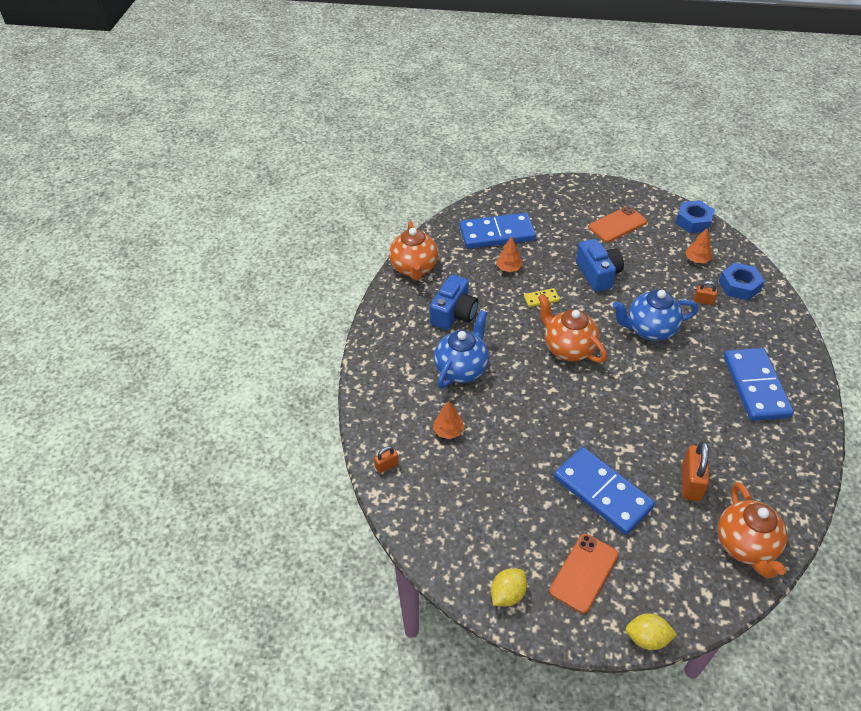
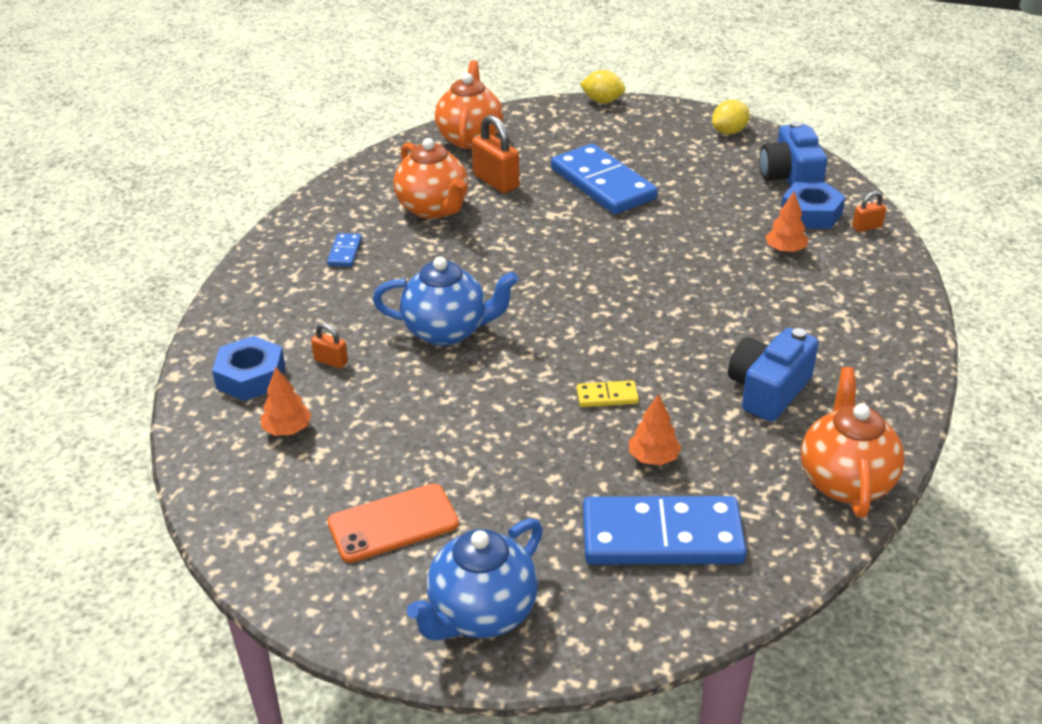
camera: 170 degrees left, 10 degrees down
(461, 369) = (761, 313): blue teapot -> blue teapot (481, 614)
(568, 348) = (588, 321): orange teapot -> orange teapot (433, 209)
(584, 572) = (647, 137): orange phone -> none
(598, 274) = (486, 426): blue camera -> blue camera (790, 177)
(690, 483) = (496, 182): orange padlock -> orange padlock turned 60 degrees counterclockwise
(693, 221) = (230, 509): blue nut -> blue nut (811, 213)
(756, 386) = (345, 252): blue domino -> blue domino, size x0.43

